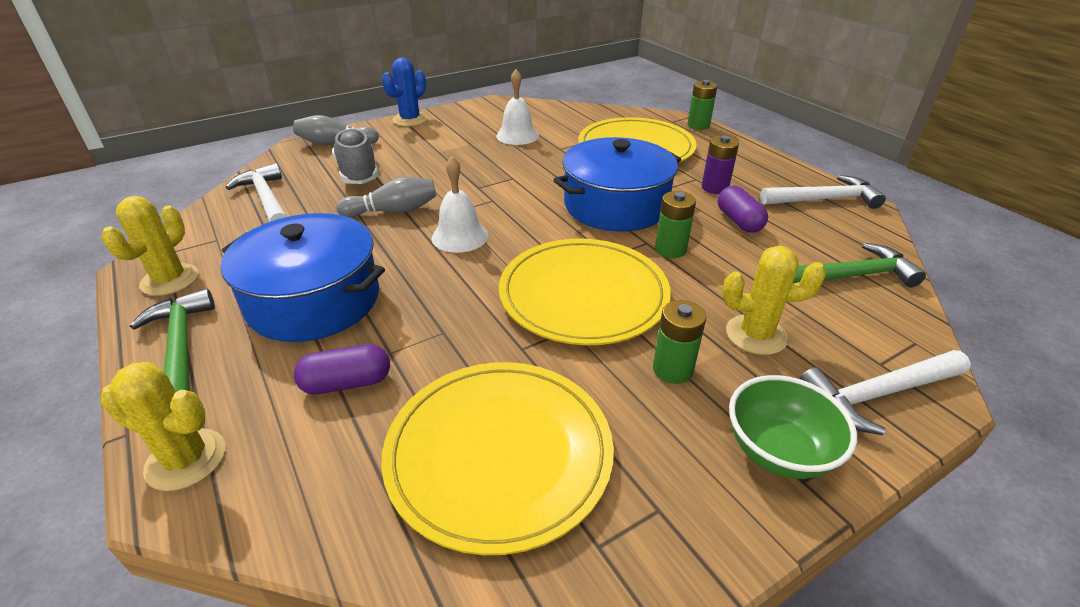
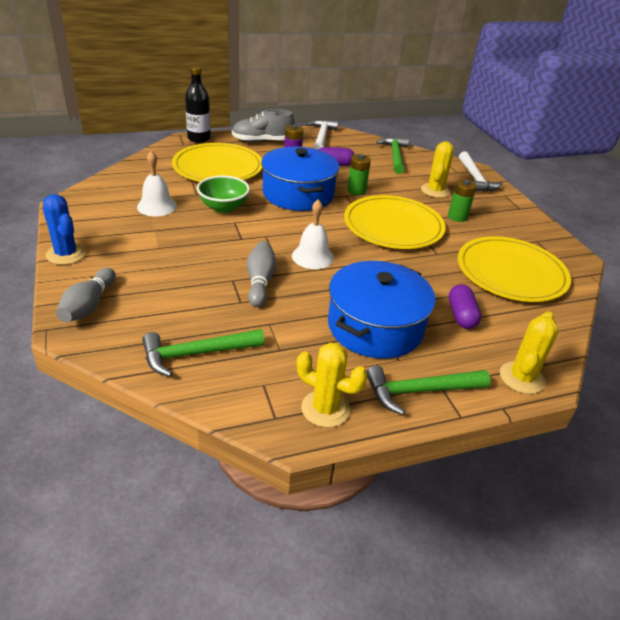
camera: 80 degrees left, 0 degrees up
(266, 199) = (196, 354): white hammer -> green hammer
(358, 172) = (173, 295): grey shoe -> grey shoe (262, 141)
(698, 125) = (199, 138): green battery -> black bottle
(778, 451) = (506, 208): green bowl -> green bowl (223, 207)

